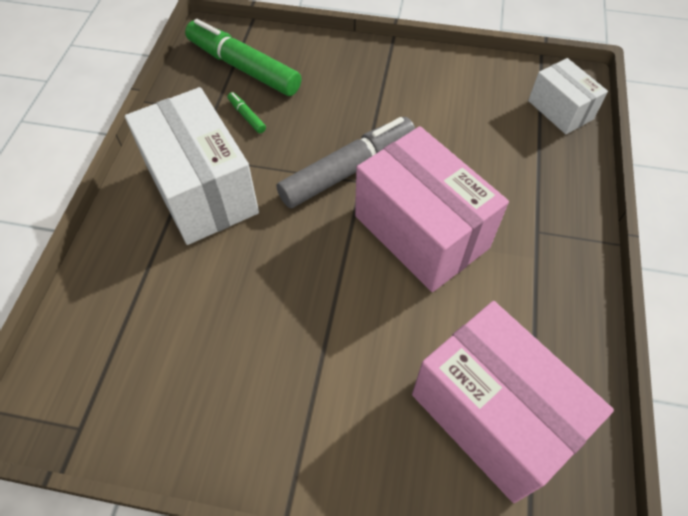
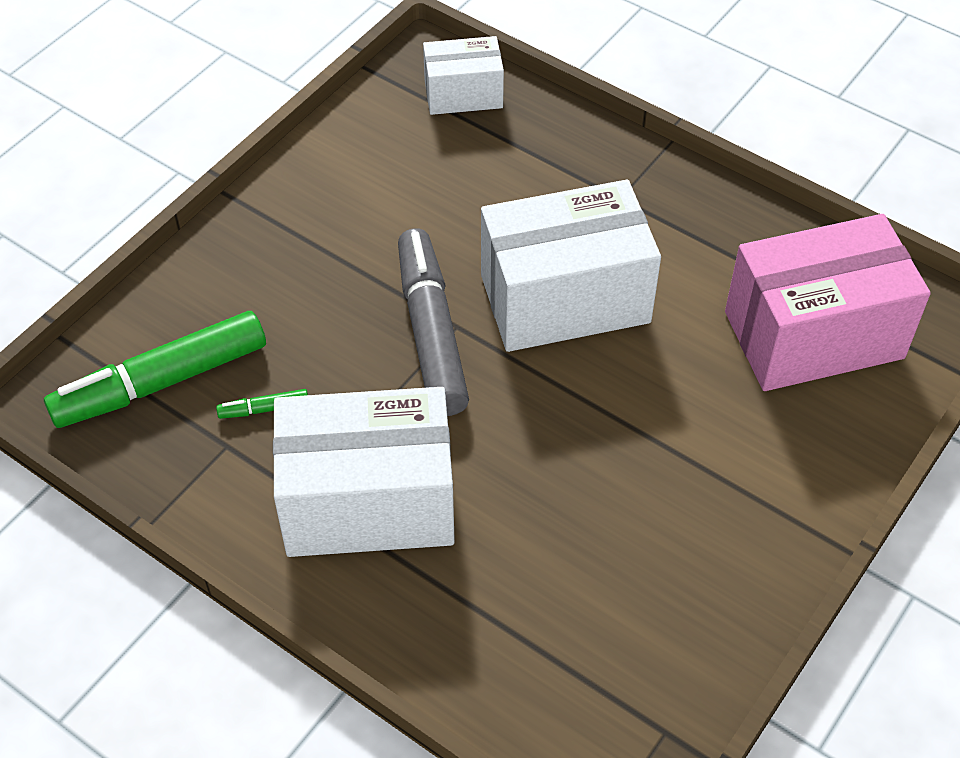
camera: 65 degrees left, 5 degrees down
(421, 232) = (565, 299): pink box -> white box

